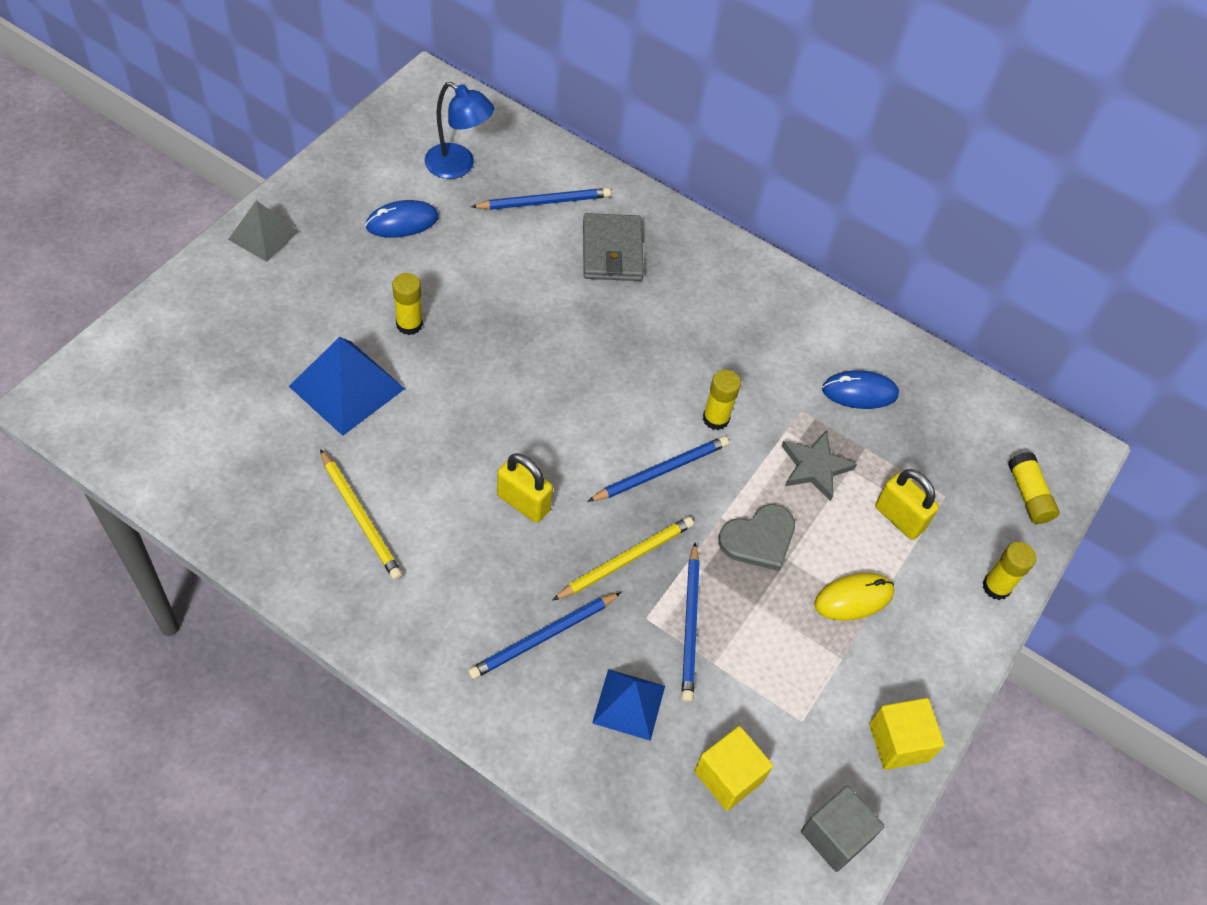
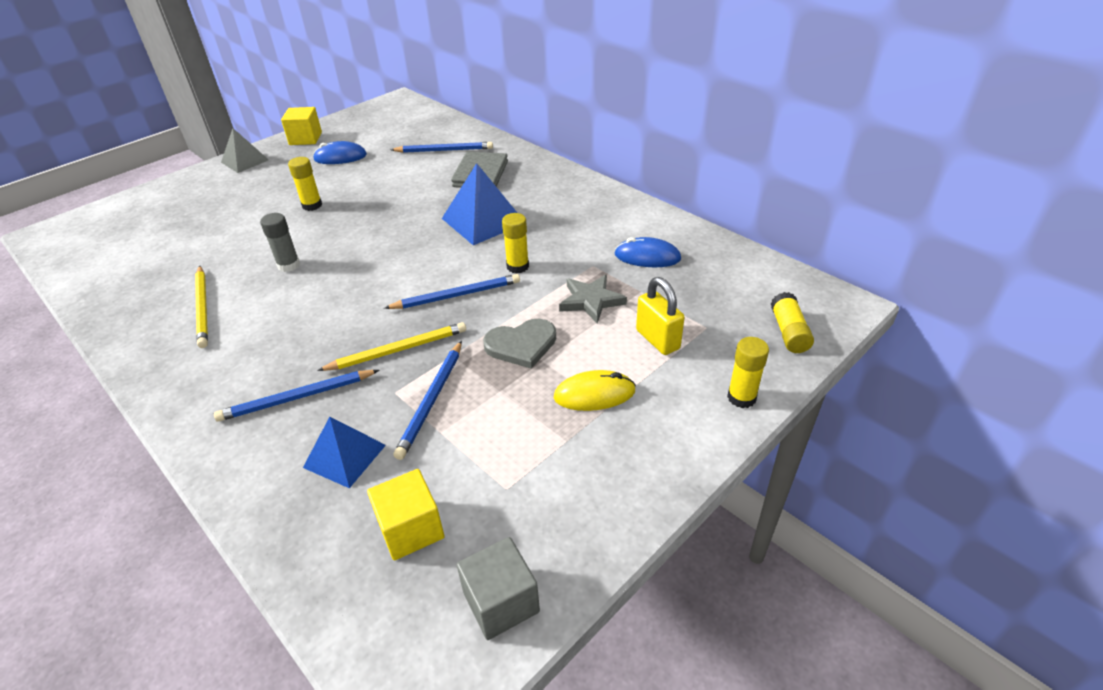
camera: 20 degrees right, 15 degrees down
(347, 387) = (245, 235): blue pyramid -> blue pyramid (483, 220)
(432, 437) = (289, 265): none -> grey glue stick
(458, 166) = (395, 133): blue lamp -> none
(523, 503) = (334, 307): yellow padlock -> none
(898, 742) = (602, 519): yellow cube -> yellow cube (305, 138)

